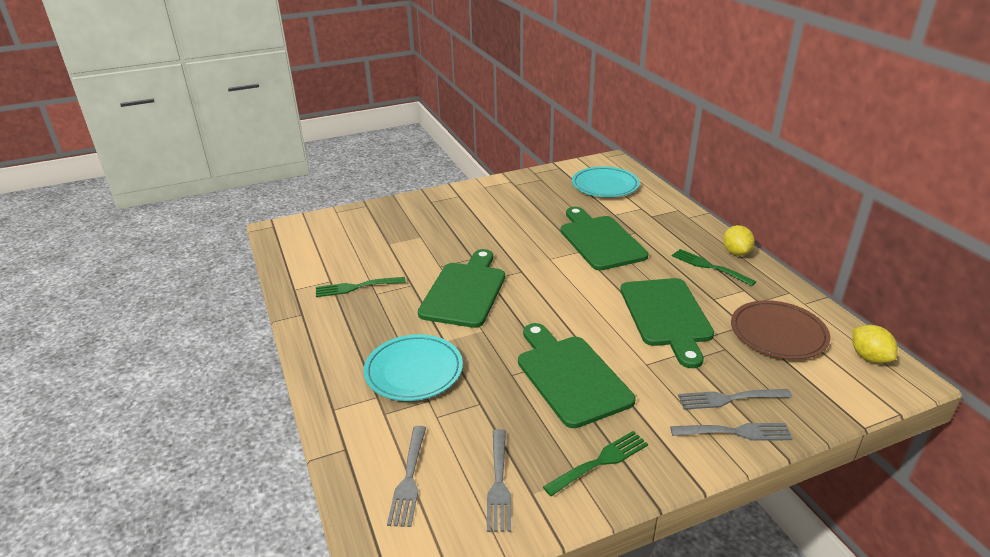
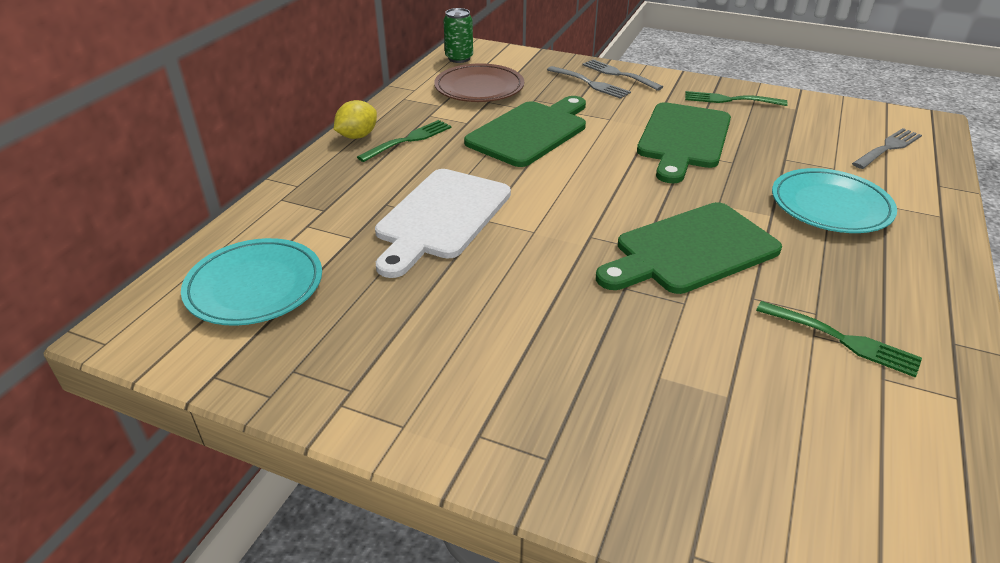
camera: 135 degrees left, 5 degrees up
(498, 483) = (816, 120): grey fork -> none
(600, 240) = (440, 217): green cutting board -> white cutting board
(709, 266) = (409, 140): green fork -> green fork turned 135 degrees counterclockwise
(869, 357) = (459, 58): yellow lemon -> green can

